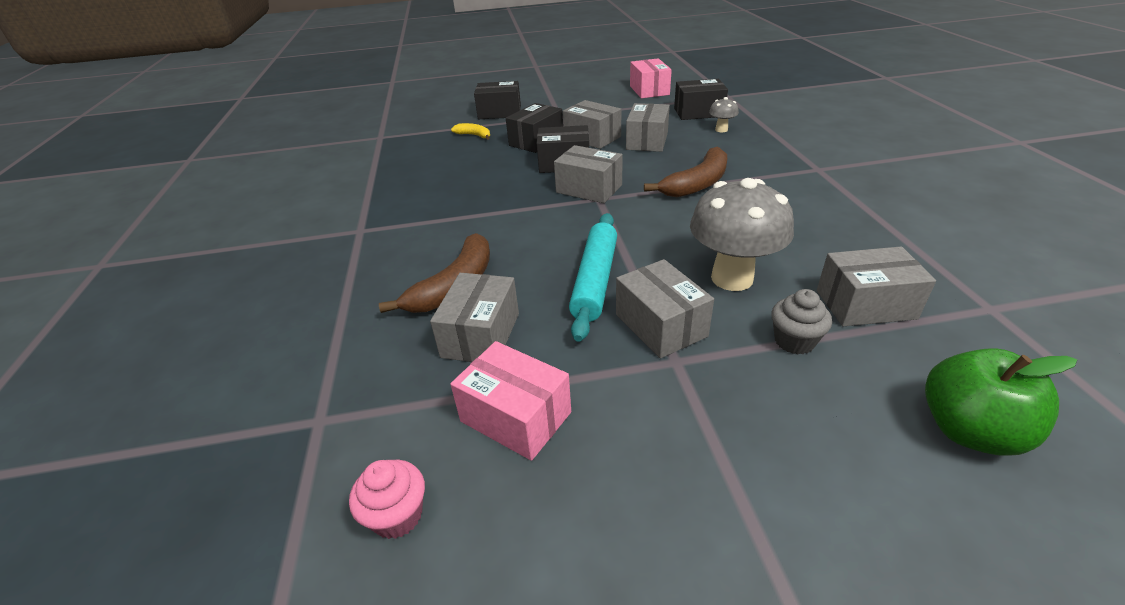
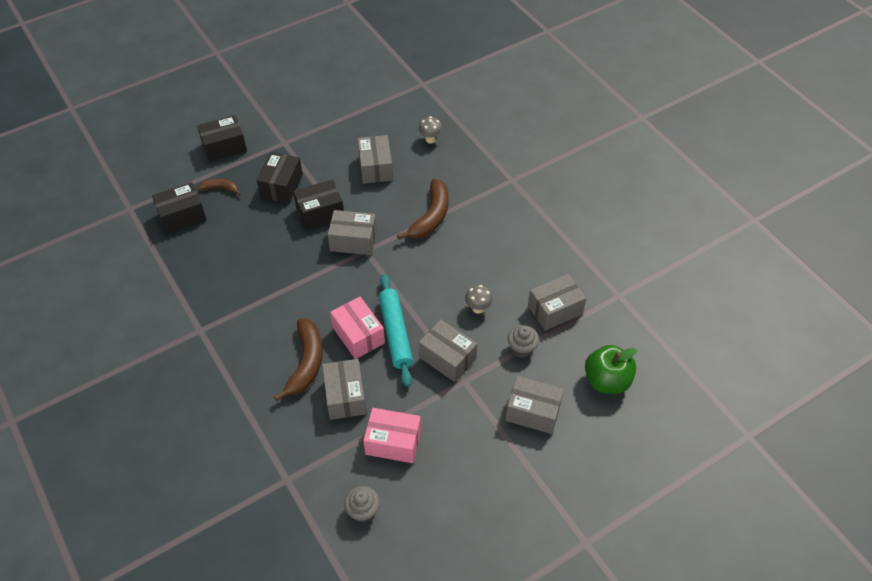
camera: 25 degrees left, 15 degrees up
(397, 515) = (363, 511): pink cupcake -> grey cupcake
(474, 135) = (220, 188): yellow banana -> brown banana
(592, 137) = (328, 171): grey box -> grey box (533, 412)
(649, 90) = (350, 84): pink box -> pink box (358, 335)
(698, 112) = (405, 115): black box -> black box (182, 216)
(732, 278) = (478, 308): grey mushroom -> grey mushroom, size x0.46

